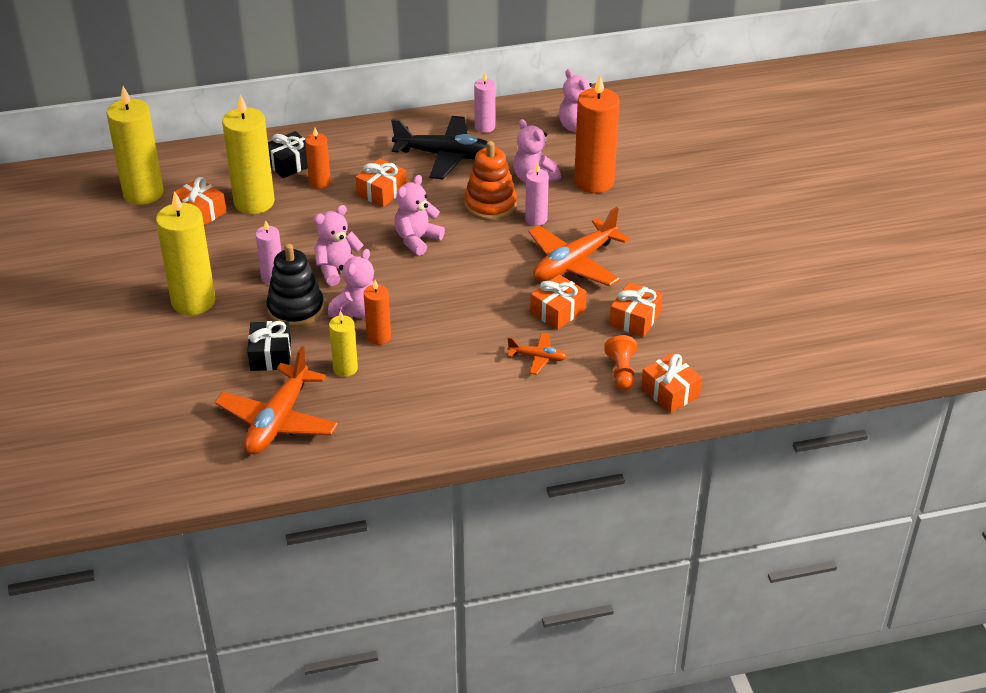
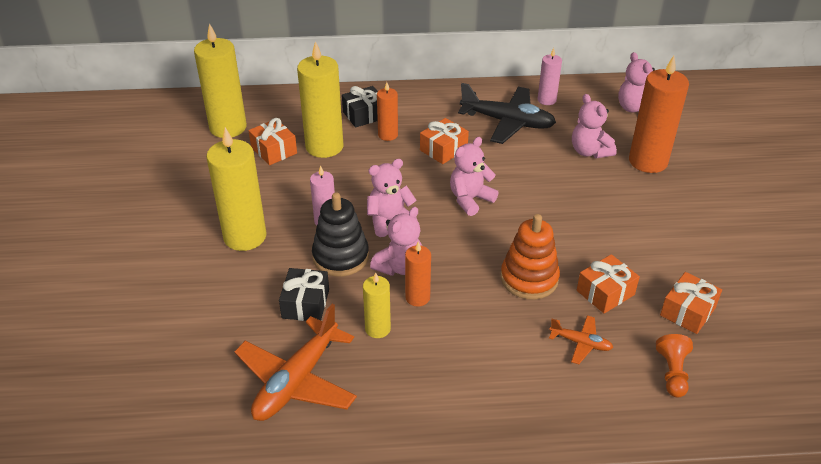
camera: 10 degrees right, 0 degrees up
(490, 205) = (545, 173): orange stacking toy -> orange stacking toy (529, 278)
(536, 219) = (589, 192): pink candle -> none
(574, 263) = (625, 242): orange plane -> none
(670, 392) = (727, 406): orange gift -> none

